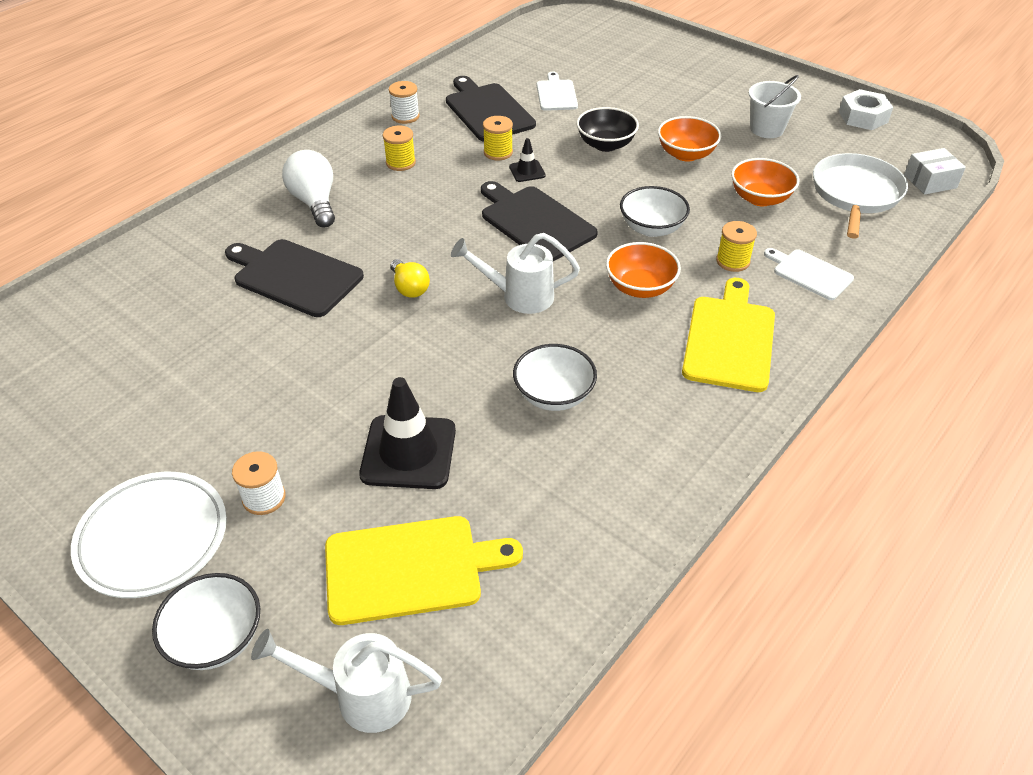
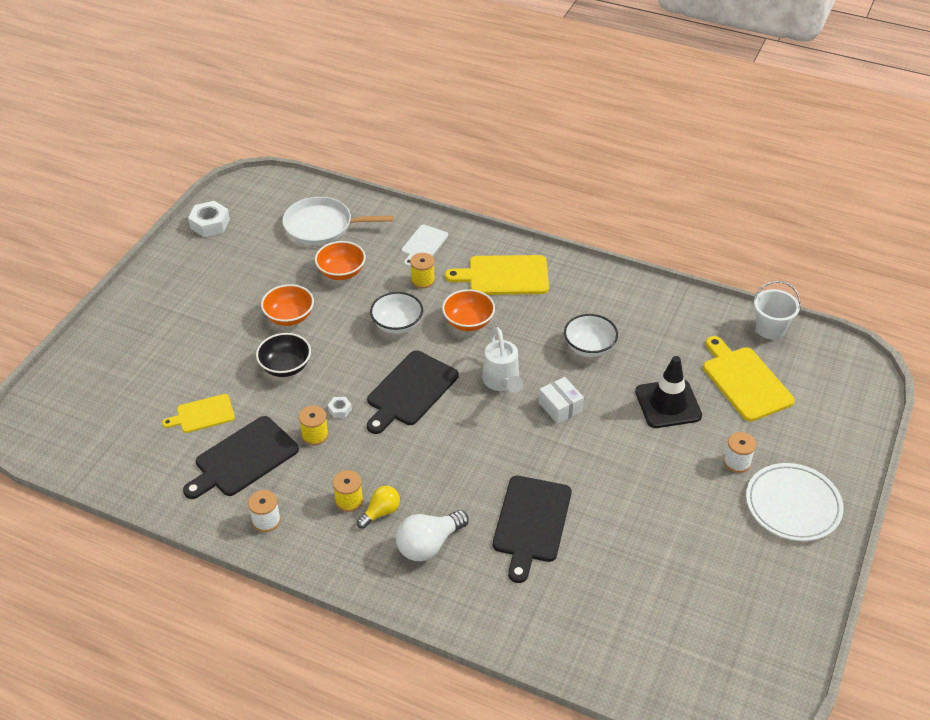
camera: 105 degrees left, 0 degrees up
(216, 638) = (831, 448): white bowl -> none
(360, 695) = (822, 381): white watering can -> none
(409, 288) = (517, 446): yellow light bulb -> yellow light bulb (381, 512)
(527, 171) = (340, 409): black traffic cone -> white nut
(556, 94) = (202, 414): white cutting board -> yellow cutting board
(767, 129) = (239, 274): white bucket -> white bucket (770, 329)
(930, 181) = (296, 192): white box -> white box (560, 407)

